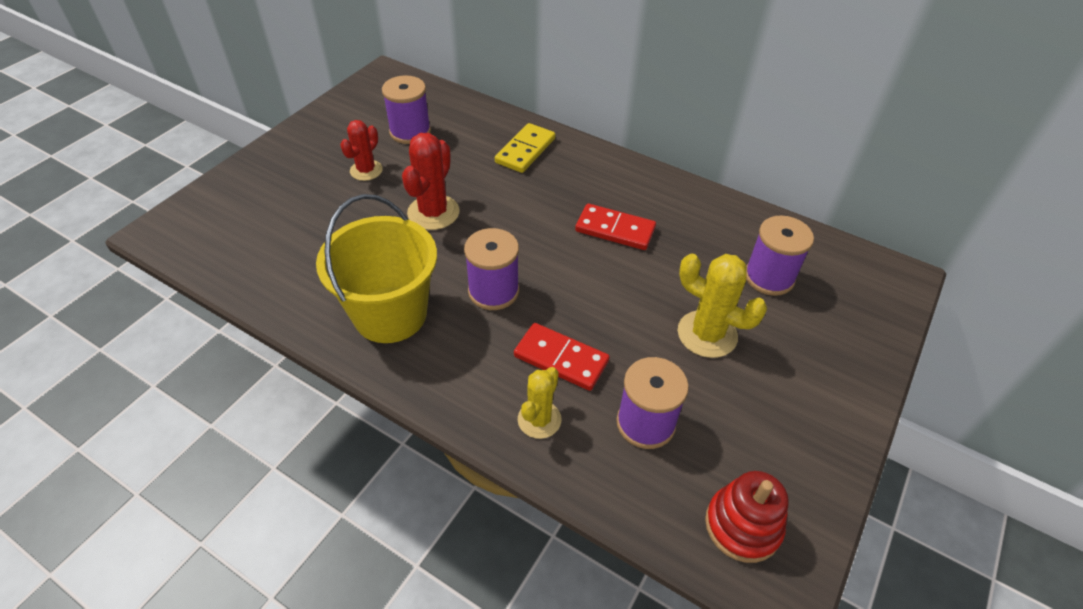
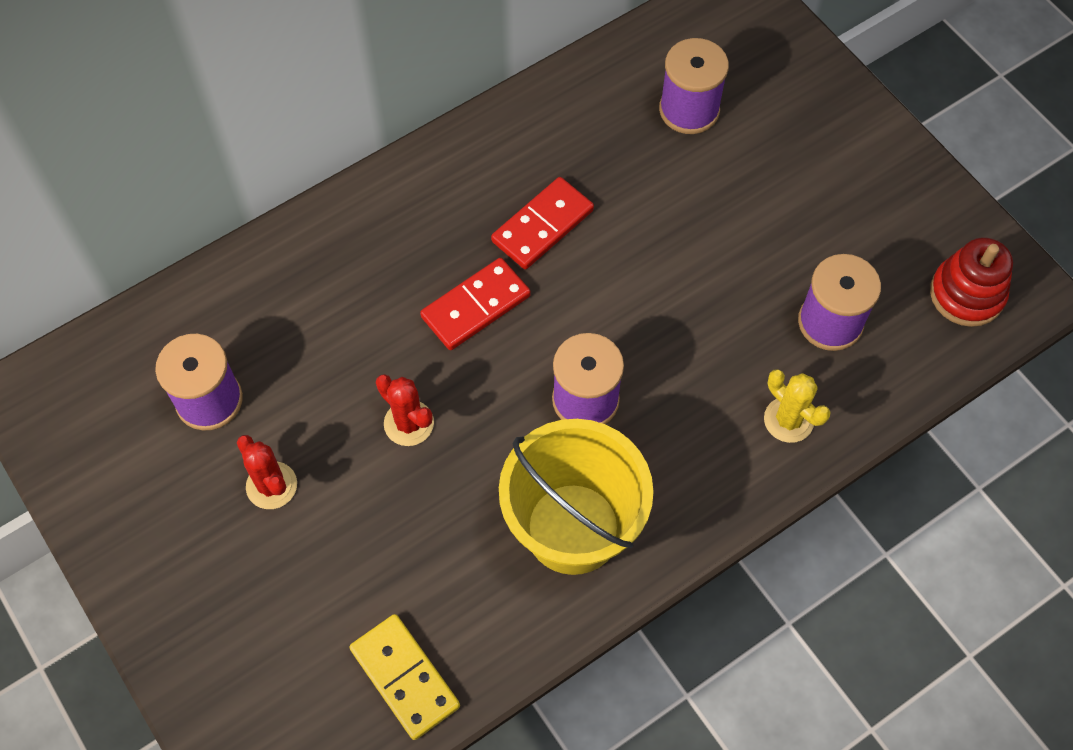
camera: 65 degrees left, 15 degrees up
(433, 212) = (409, 423): red cactus -> red cactus, size x0.66
(525, 150) = (335, 265): yellow domino -> yellow domino (404, 678)
(561, 359) = (717, 367): red domino -> red domino (476, 306)
(707, 334) = (742, 210): yellow cactus -> none

